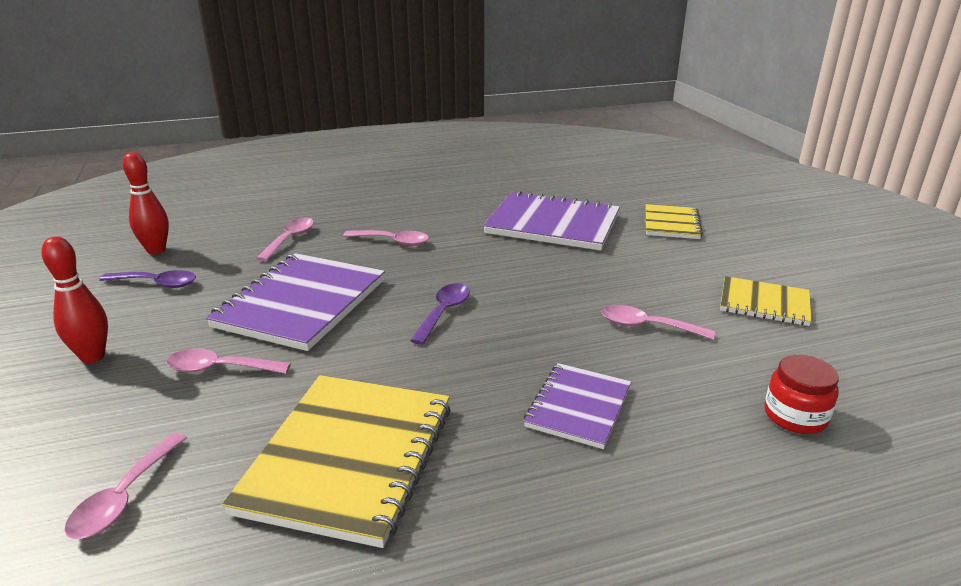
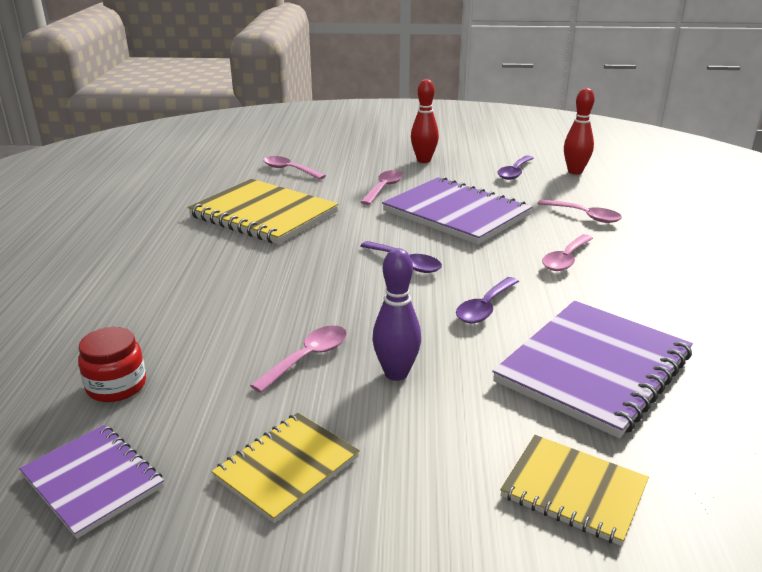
camera: 110 degrees right, 0 degrees up
(503, 265) = (485, 308): none -> purple spoon
(578, 407) = (233, 290): purple notebook -> purple notebook (93, 481)
(627, 285) = (396, 373): none -> purple bowling pin

